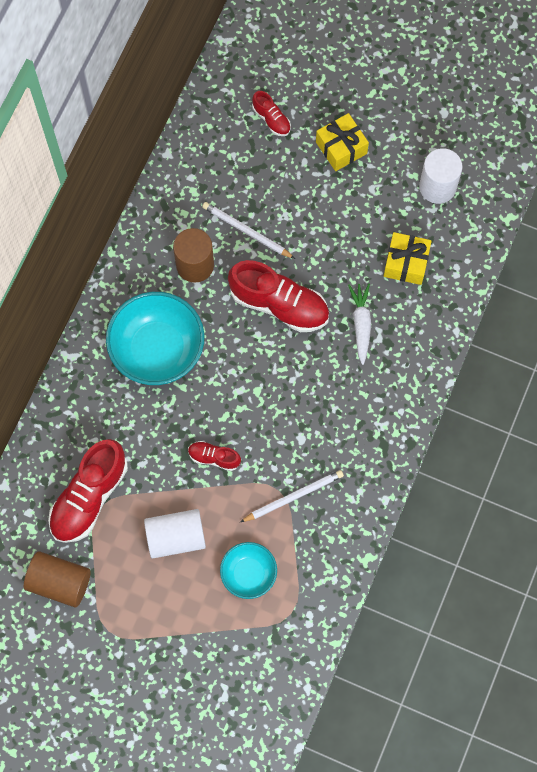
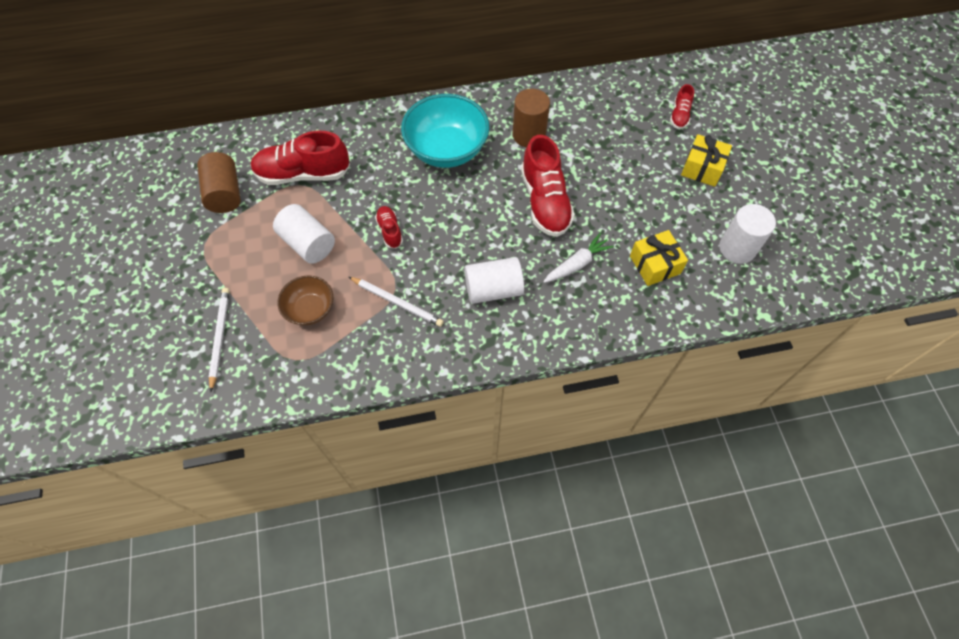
camera: 55 degrees right, 10 degrees down
(246, 231) = (582, 150): white pencil -> white pencil (220, 337)
(248, 574) = (310, 309): turquoise bowl -> brown bowl
(337, 409) = (493, 289): none -> white cylinder

